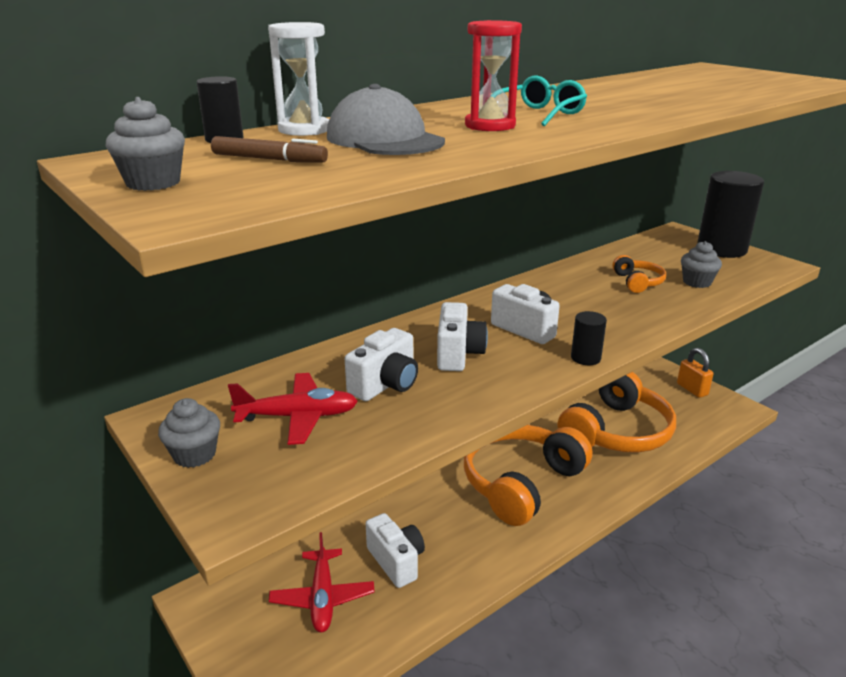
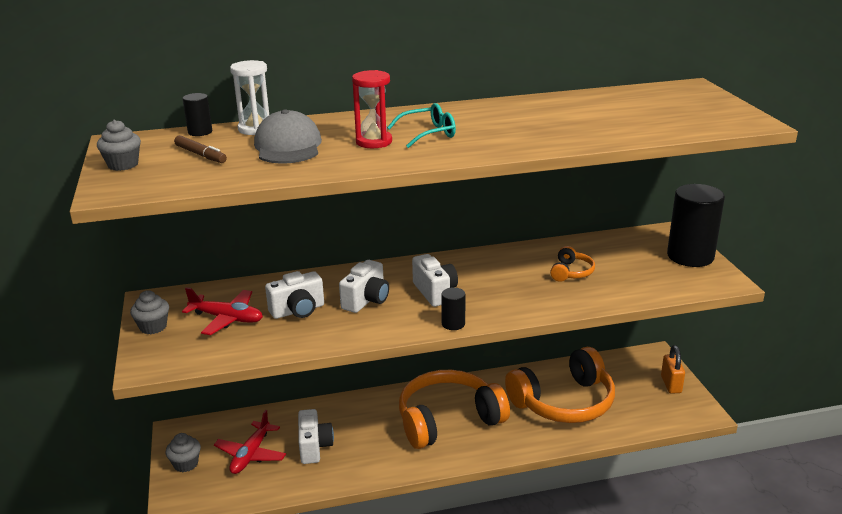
camera: 25 degrees right, 0 degrees up
(697, 282) = (623, 282): grey cupcake -> grey cupcake (186, 464)

